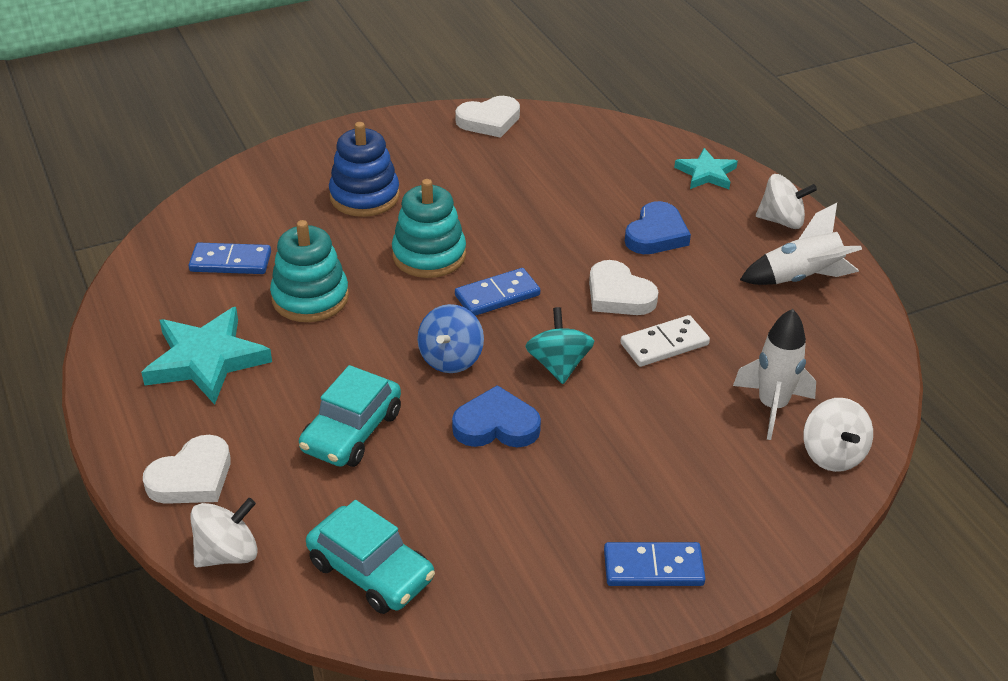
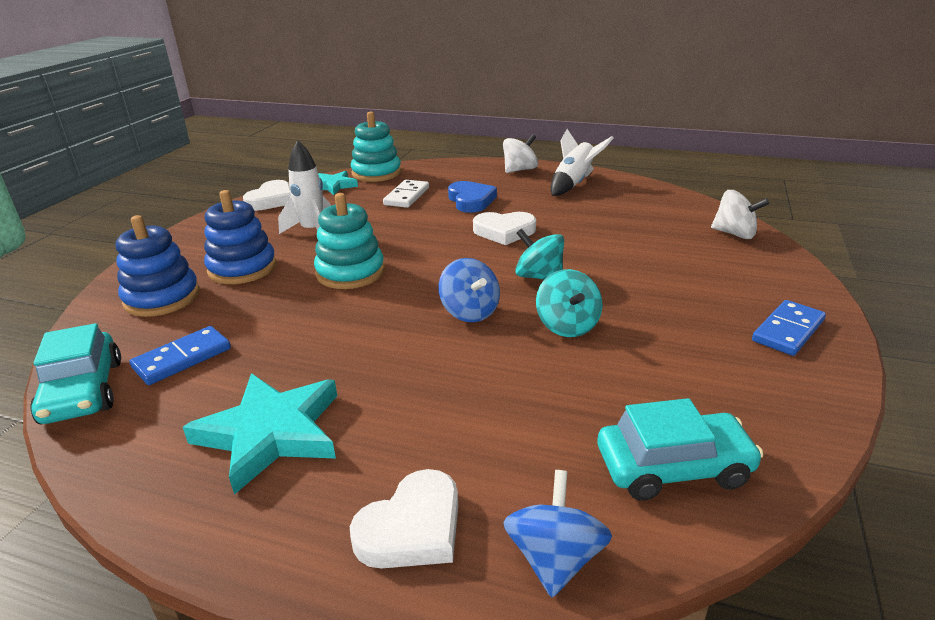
camera: 45 degrees left, 10 degrees down
(192, 477) = (412, 528): white heart -> white heart turned 45 degrees clockwise
(227, 553) = (554, 558): white spinning top -> blue spinning top
(281, 193) = (162, 298): none -> blue stacking toy
(310, 298) = (299, 340): turquoise stacking toy -> turquoise stacking toy (376, 173)
(351, 431) = (484, 394): turquoise car -> turquoise car (83, 391)
(496, 425) = (567, 326): blue heart -> turquoise spinning top
(497, 295) = (436, 267): blue domino -> none
(664, 344) = (571, 238): white domino -> white domino (407, 196)
(706, 173) = (446, 170): turquoise star -> turquoise star (333, 186)
(772, 407) = (671, 232): white rocket -> white rocket (313, 231)

